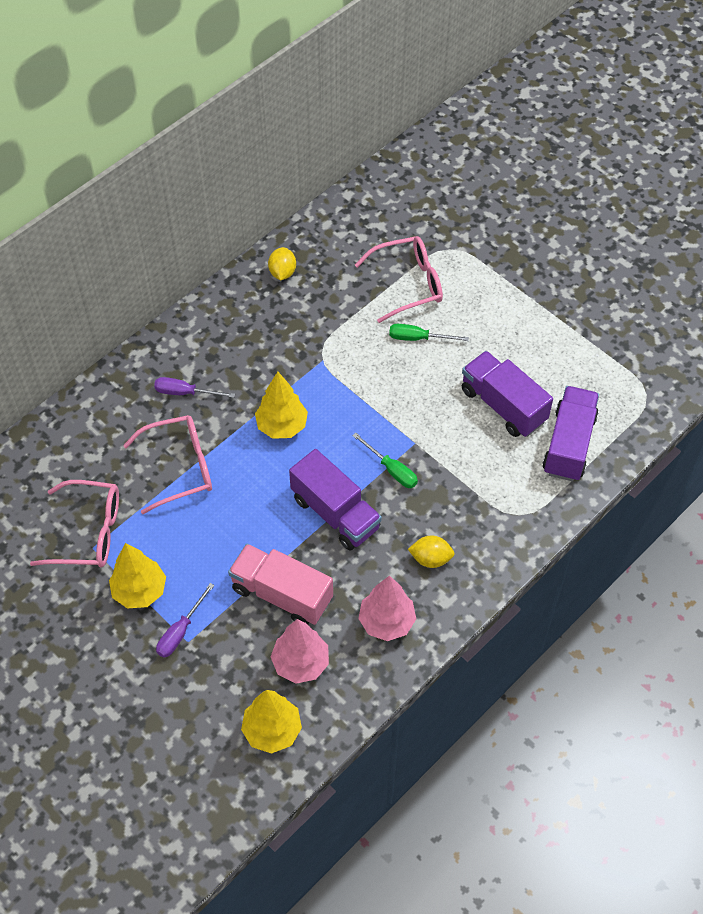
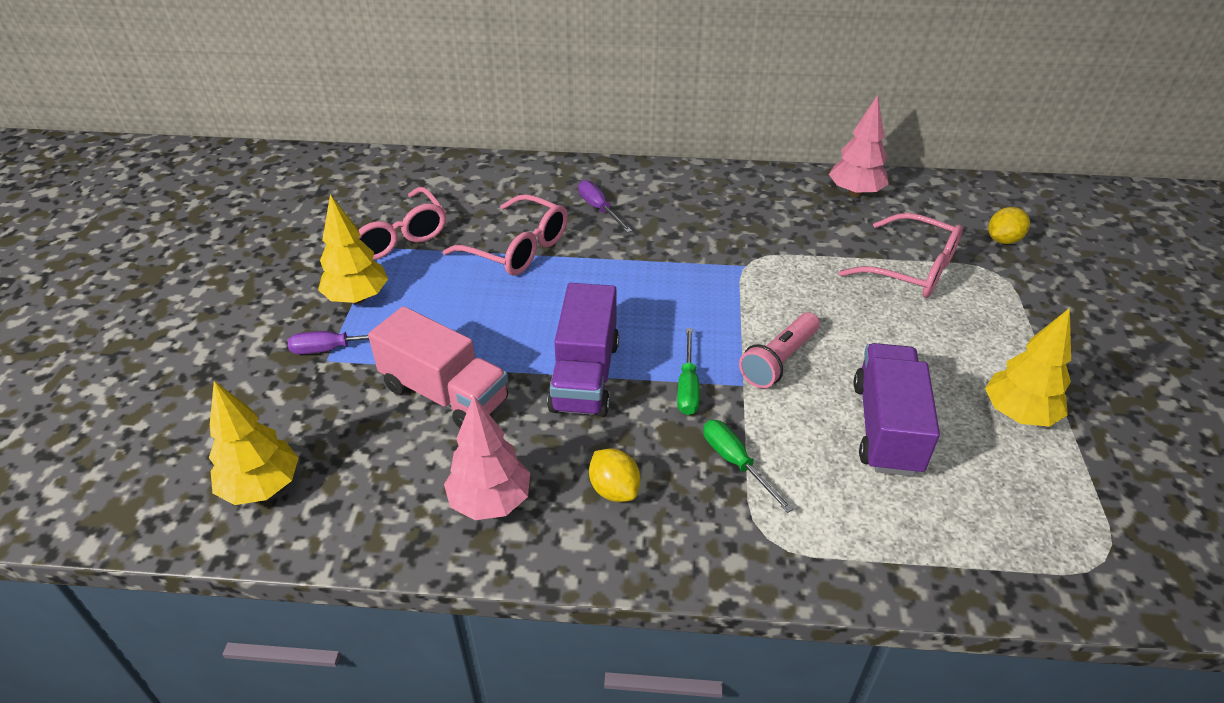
camera: 50 degrees right, 15 degrees down
(282, 272) = (798, 191): yellow lemon -> yellow lemon (1003, 240)
(282, 426) = (639, 282): yellow tree -> yellow tree (1018, 414)
(282, 594) = (445, 394): pink truck -> pink truck turned 135 degrees clockwise
(301, 663) = (370, 459): pink tree -> pink tree (855, 193)
(414, 411) = (779, 361): none -> pink flashlight
(418, 338) = (865, 312): green screwdriver -> green screwdriver (736, 463)
(569, 444) = (923, 524): purple truck -> none

